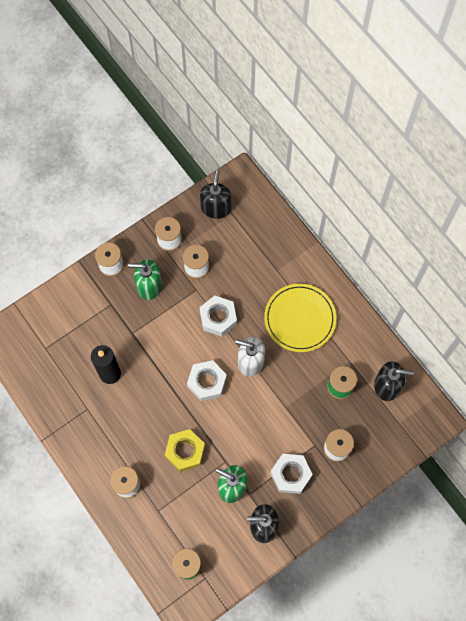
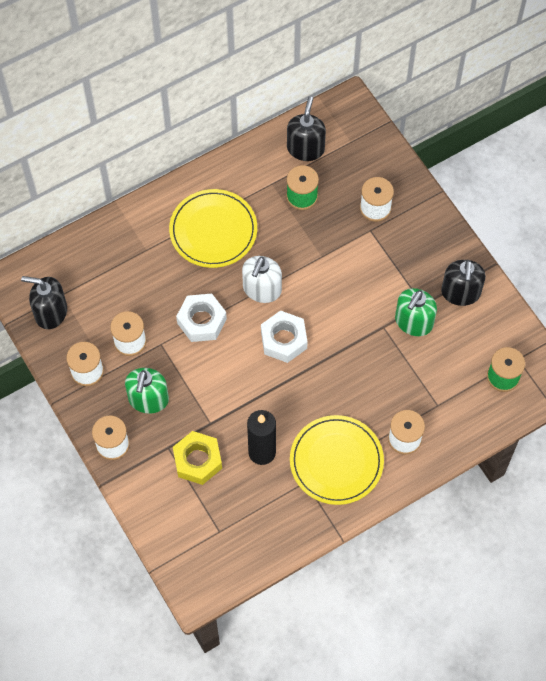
camera: 85 degrees left, 5 degrees down
(105, 431) = (336, 461): none -> yellow plate
(185, 451) = (368, 370): yellow nut -> yellow nut (197, 460)
(290, 474) = (403, 258): white nut -> none

